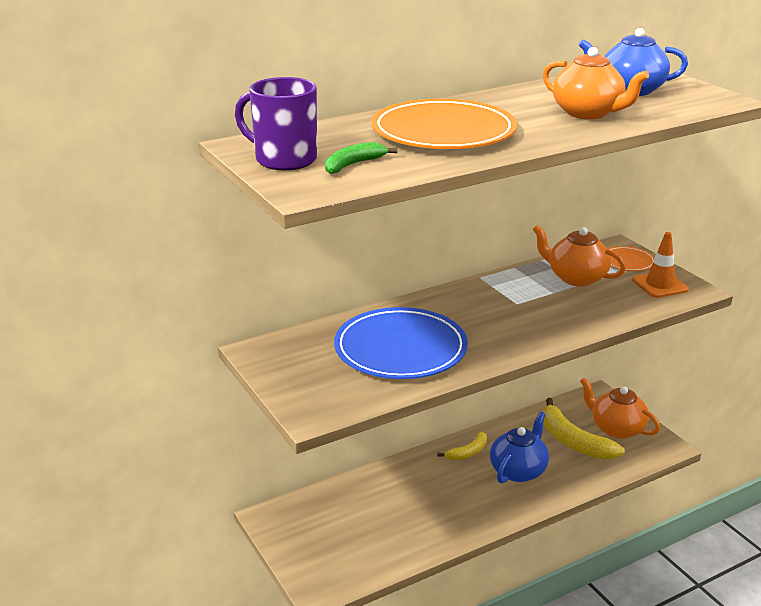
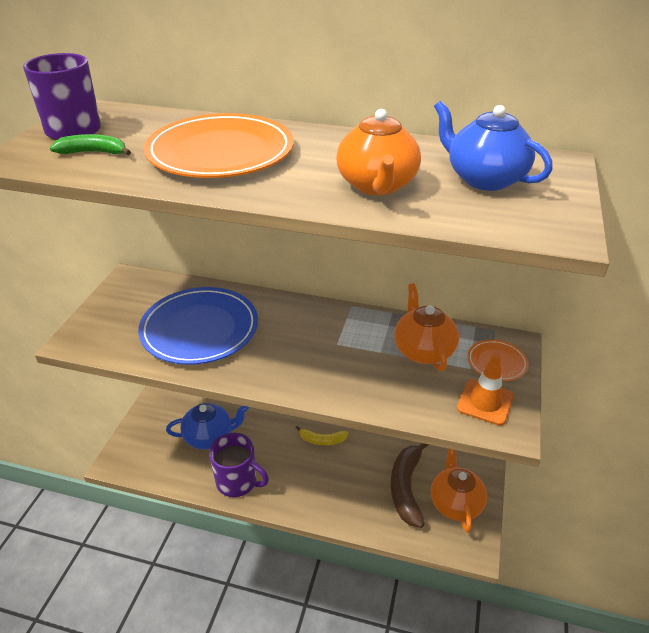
camera: 45 degrees right, 10 degrees up
(450, 524) = (237, 482): none -> purple mug
(518, 470) = (334, 479): blue teapot -> blue teapot (209, 436)
(573, 441) = (406, 487): yellow banana -> brown banana

